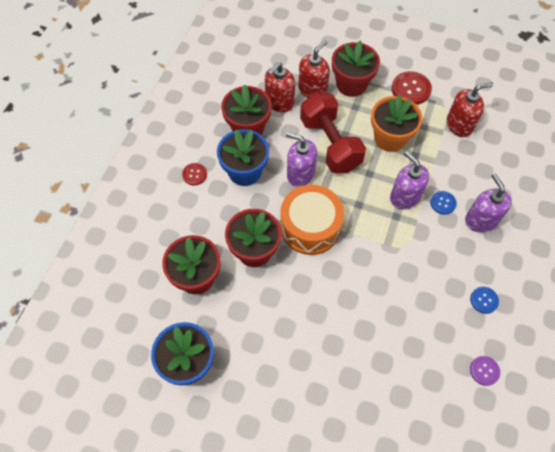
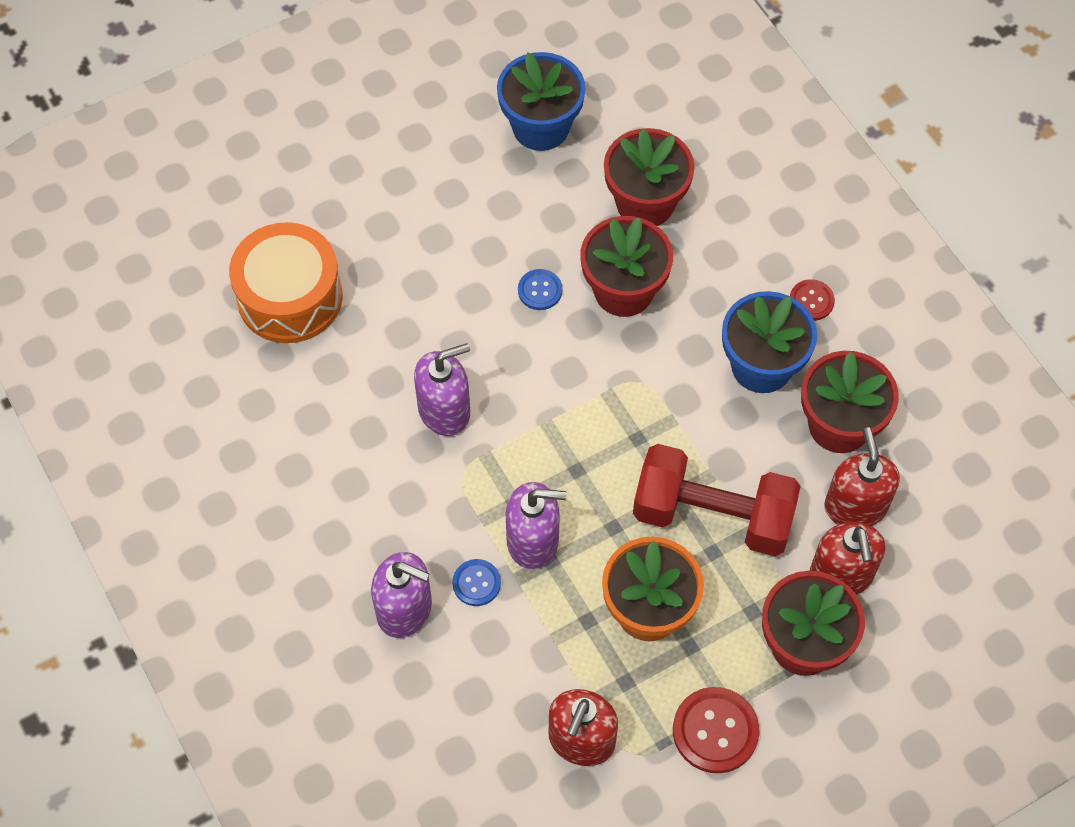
camera: 130 degrees right, 0 degrees up
(300, 174) = (694, 434): purple soap dispenser -> purple soap dispenser (444, 410)
(310, 227) = (598, 381): orange drum -> orange drum (290, 297)
(484, 300) = (302, 501): blue button -> blue button (540, 290)
(484, 371) = (228, 419): purple button -> none

